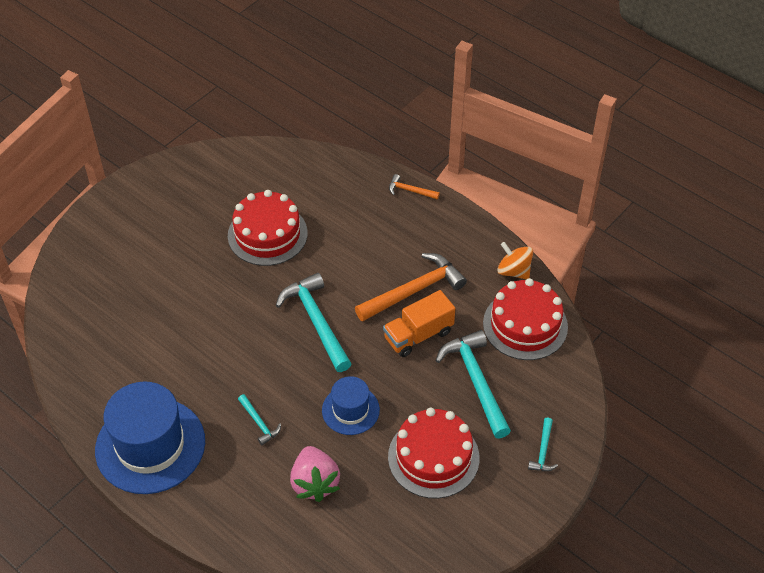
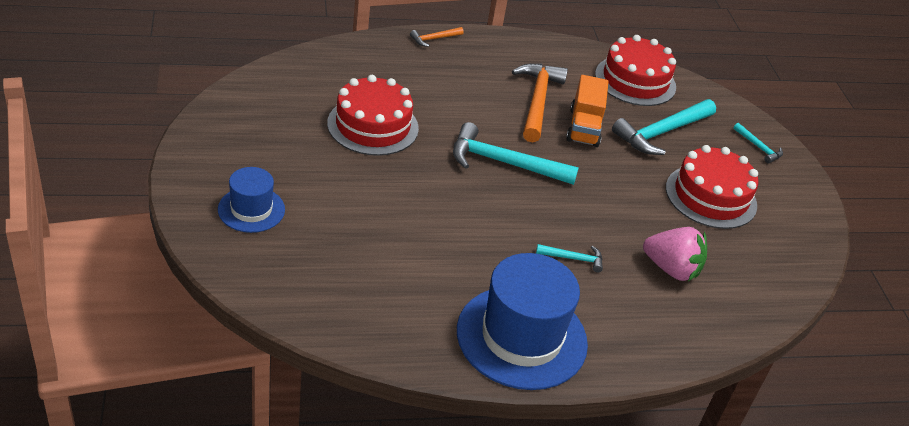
camera: 55 degrees left, 10 degrees down
(350, 410) = (618, 204): blue hat -> blue hat (251, 209)
(476, 381) = (661, 132): turquoise hammer -> turquoise hammer turned 60 degrees counterclockwise
(514, 271) = (579, 52): orange spinning top -> none

